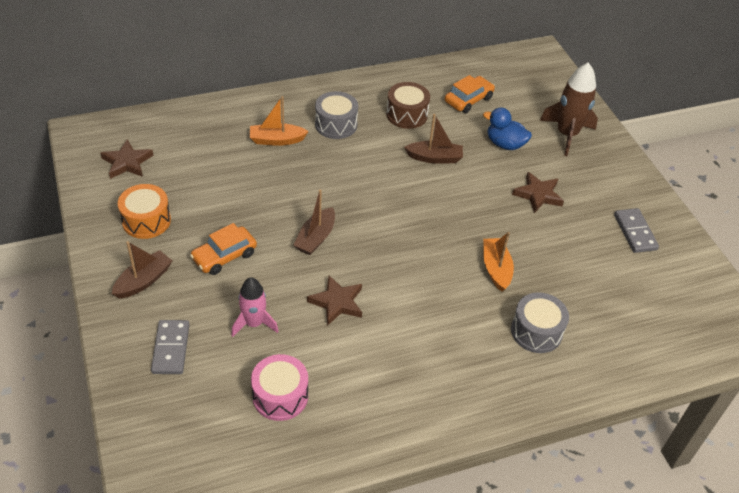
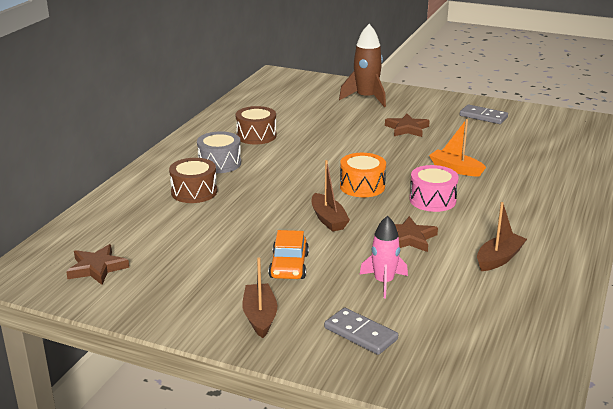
camera: 45 degrees left, 20 degrees down
(146, 221) = (188, 286): orange drum -> orange drum (362, 186)
(276, 140) = (194, 192): orange boat -> brown drum
(280, 396) = (477, 301): pink drum -> pink drum (432, 200)
(434, 158) = (317, 145): brown boat -> brown boat (499, 259)
(468, 100) = (279, 111): orange car -> none
(505, 144) = (343, 118): blue duck -> none
(536, 331) = (530, 180): grey drum -> none

